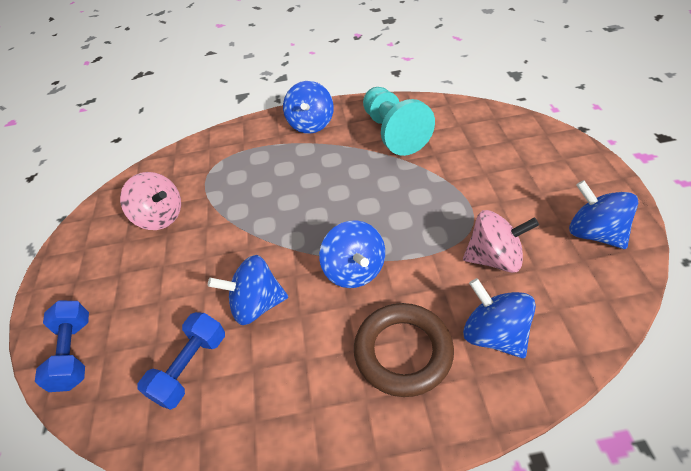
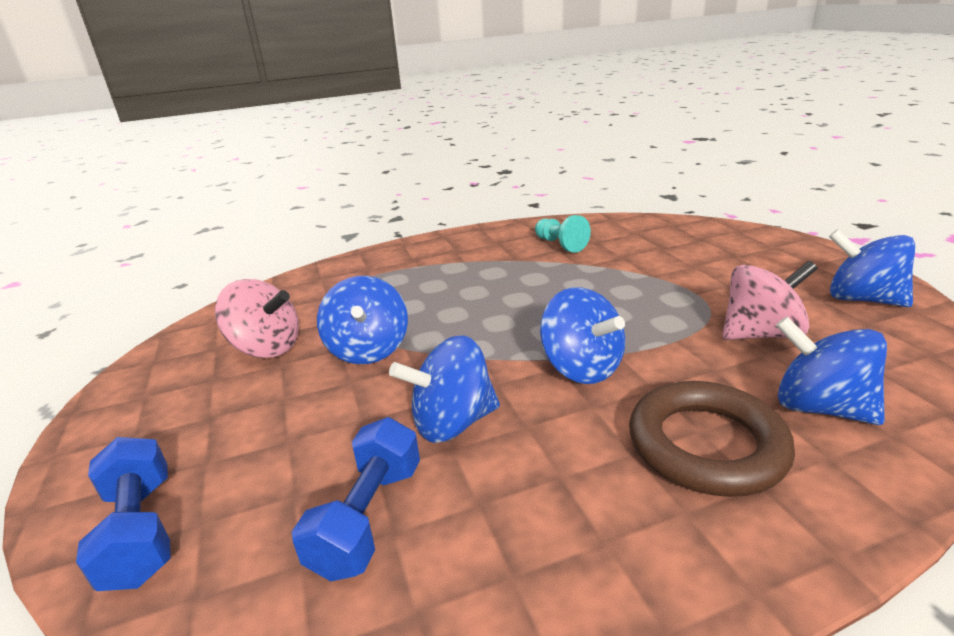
camera: 15 degrees left, 20 degrees down
(311, 124) = (452, 247): blue spinning top -> blue spinning top (368, 350)
(393, 132) = (560, 245): turquoise pawn -> turquoise pawn, size x0.55

